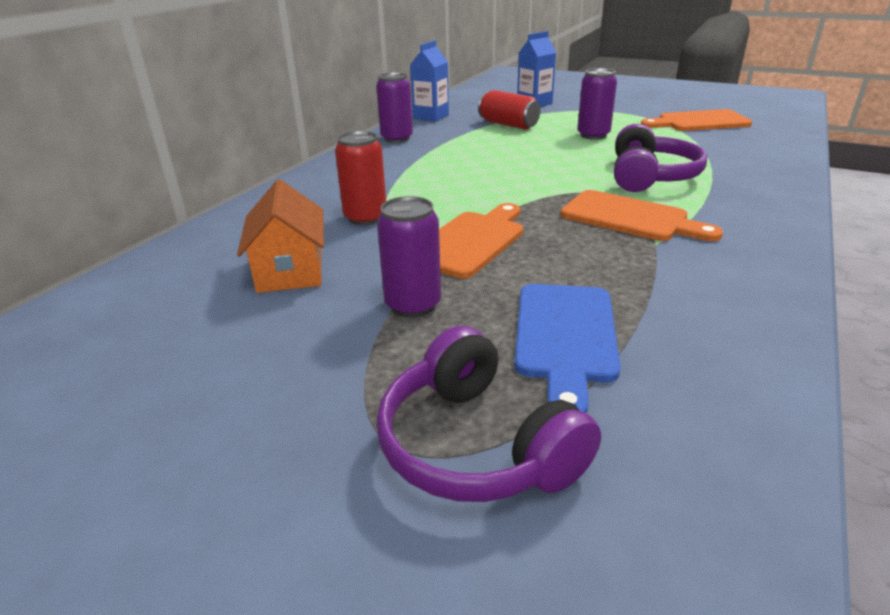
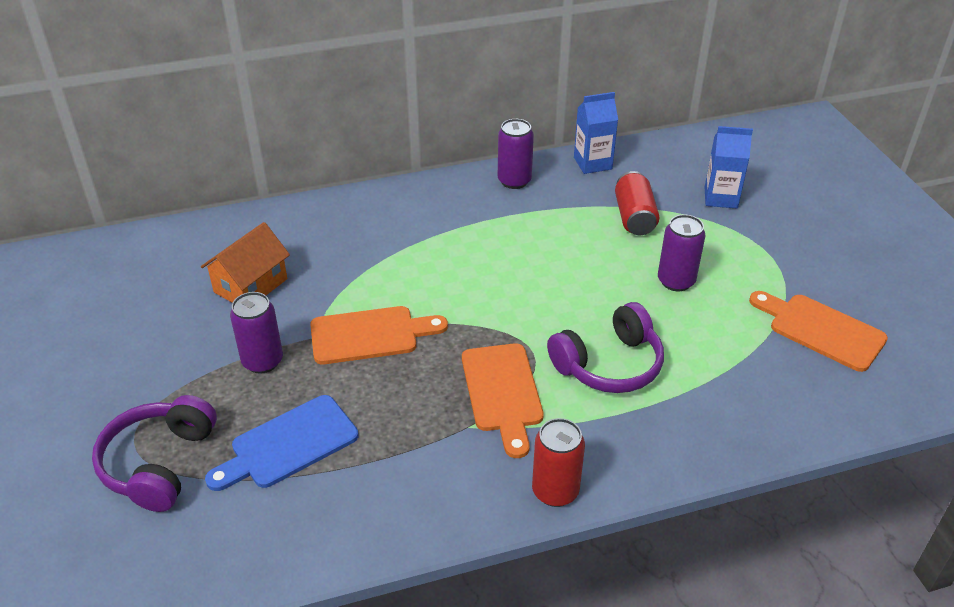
camera: 45 degrees right, 10 degrees up
(365, 218) = (352, 266): red can -> red can (555, 491)

